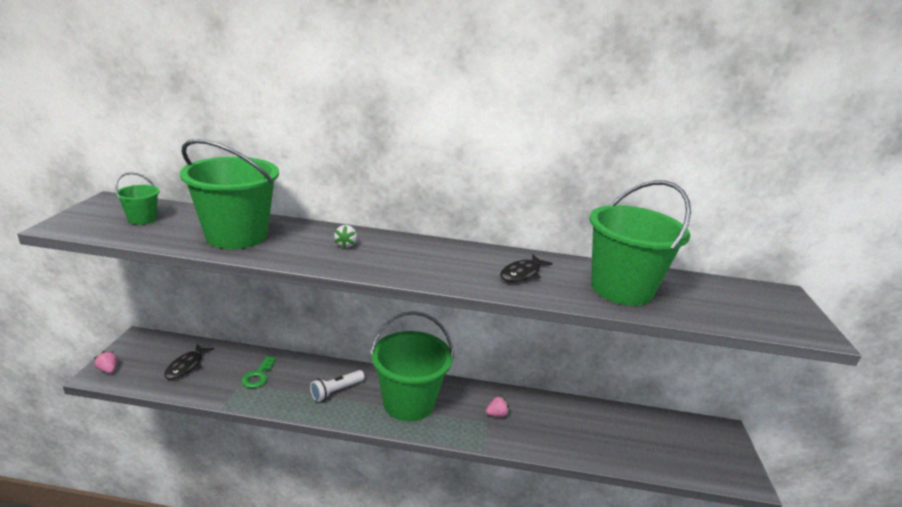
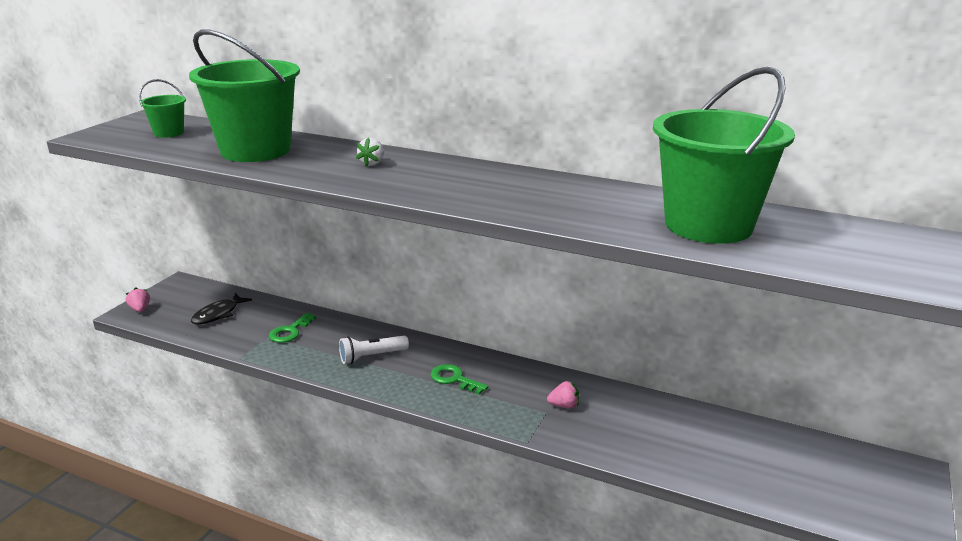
camera: 20 degrees right, 0 degrees up
(408, 402) = (454, 379): green bucket -> green key
(522, 274) = (576, 202): black fish -> none

